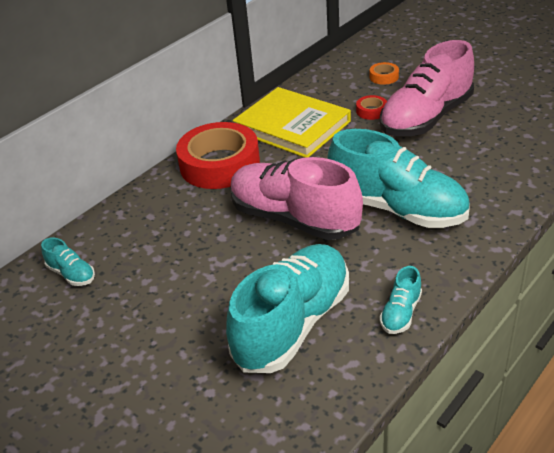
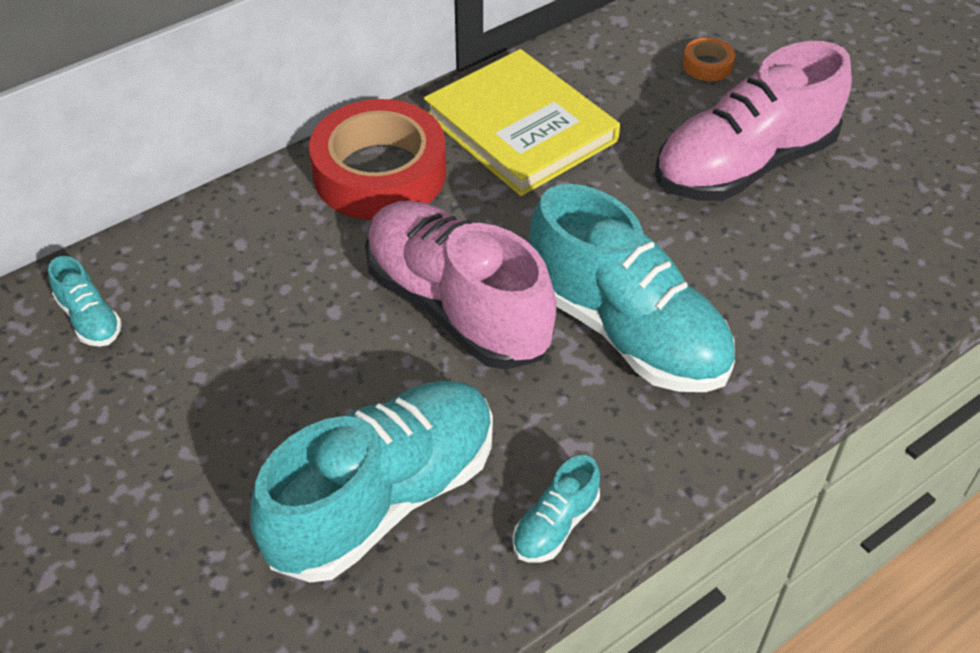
camera: 10 degrees right, 10 degrees up
(371, 111) = (660, 129): red tape -> none

